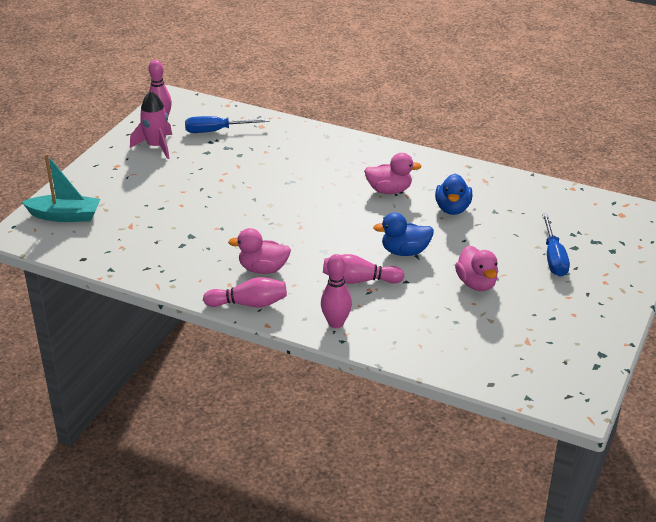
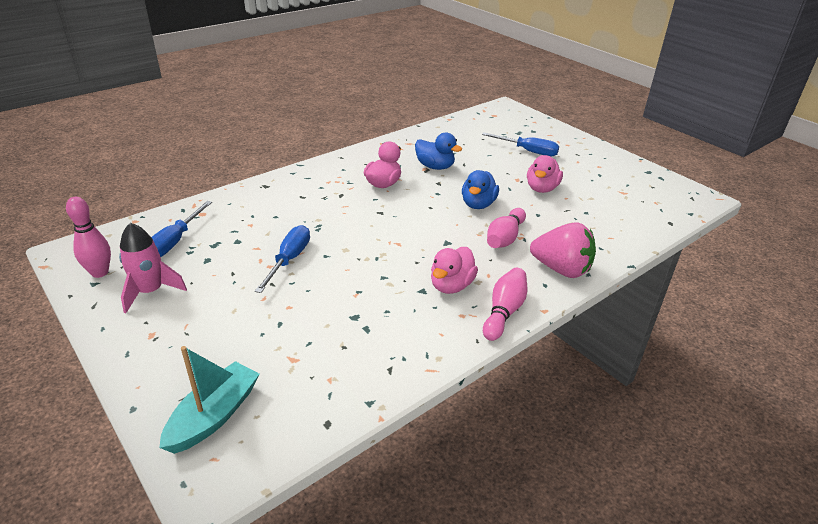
camera: 65 degrees left, 0 degrees up
(235, 185) = (289, 260): none -> blue screwdriver
(336, 323) = (561, 269): pink bowling pin -> pink strawberry
(476, 283) = (541, 188): pink duck -> pink duck turned 105 degrees clockwise

